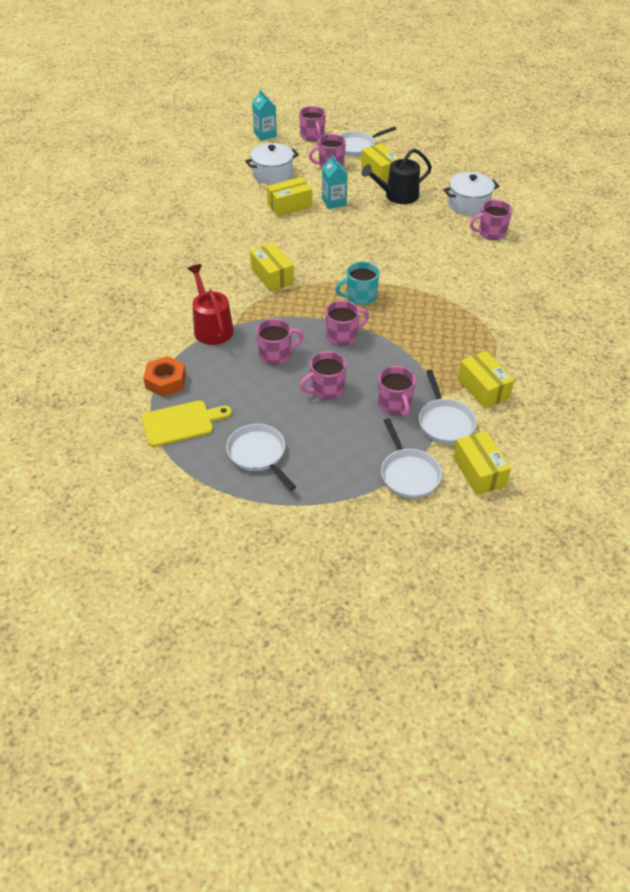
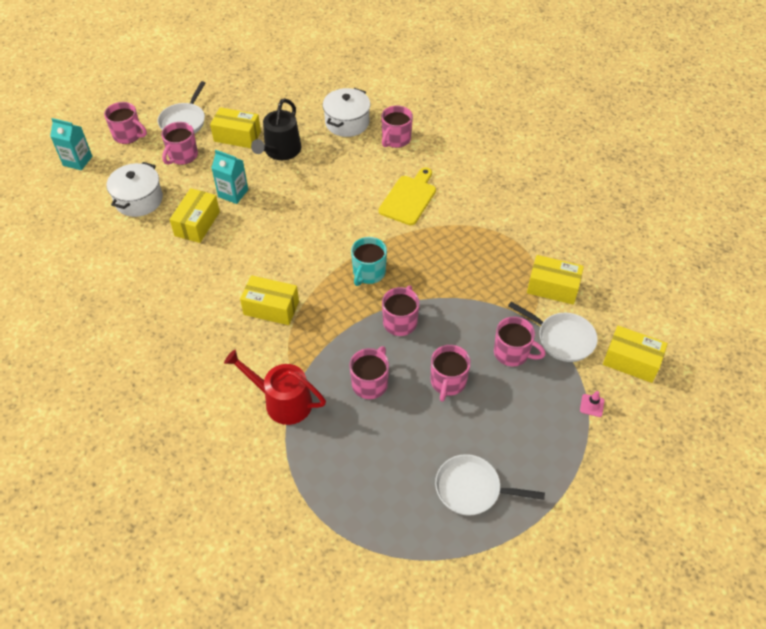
camera: 45 degrees left, 5 degrees up
(166, 381) = (310, 489): orange nut -> none
(181, 423) = (375, 517): yellow cutting board -> yellow cutting board (409, 198)
(408, 473) = (592, 405): white pan -> pink traffic cone

